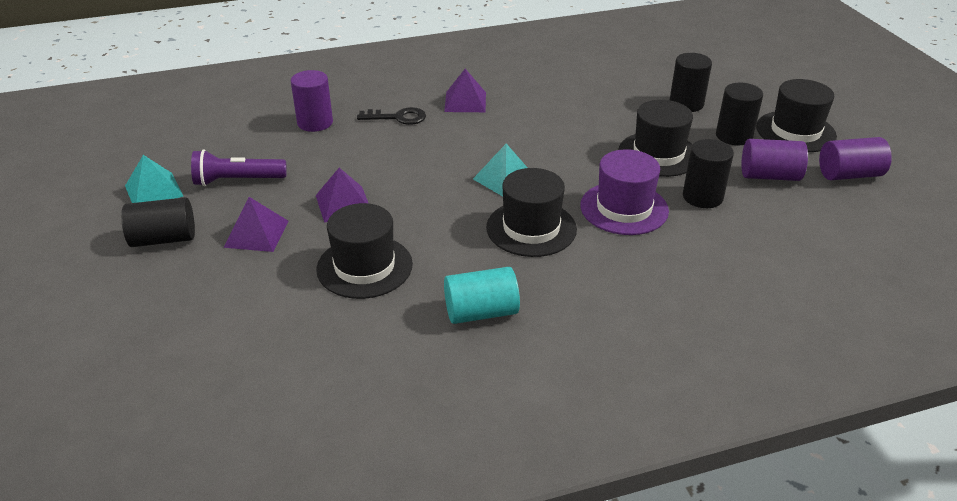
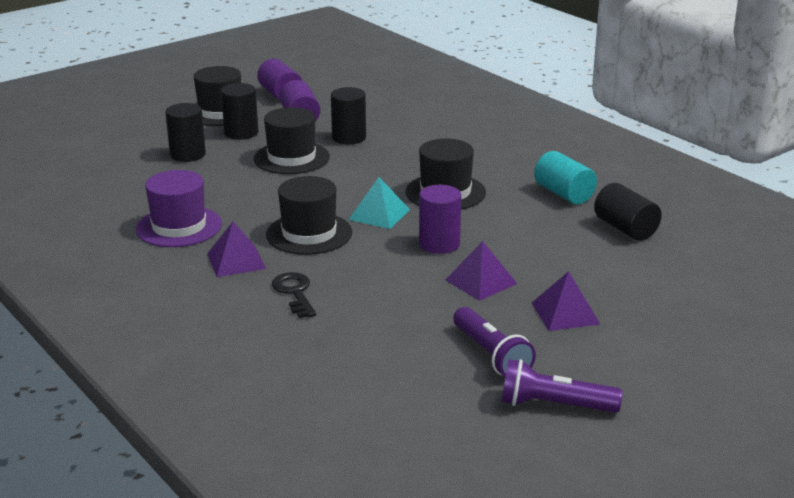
camera: 110 degrees left, 10 degrees down
(153, 191) = (554, 405): turquoise pyramid -> purple flashlight
(164, 239) = (621, 363): black cylinder -> black cylinder (625, 229)
(315, 123) = (337, 343): purple cylinder -> purple cylinder (439, 244)
(364, 267) = (558, 248): black hat -> black hat (309, 233)
(624, 208) = (387, 162): purple hat -> purple hat (179, 227)

